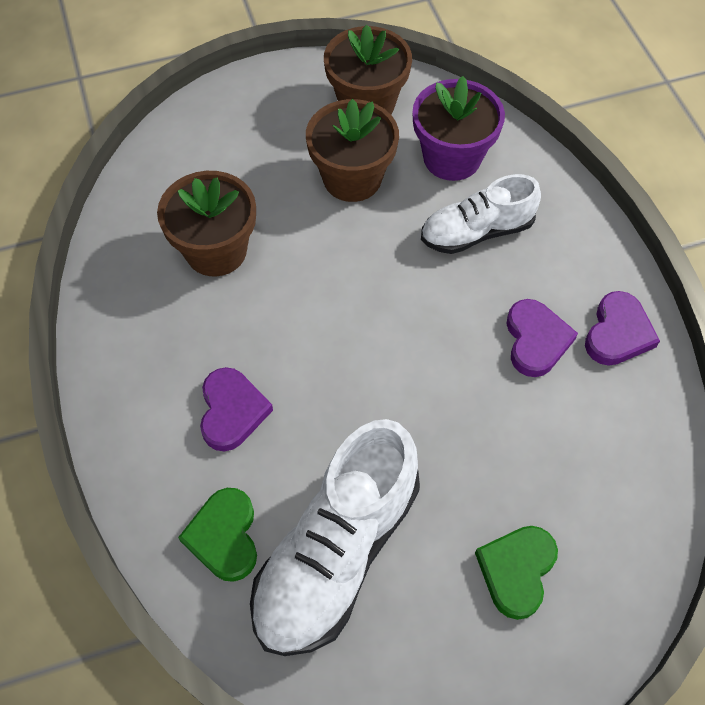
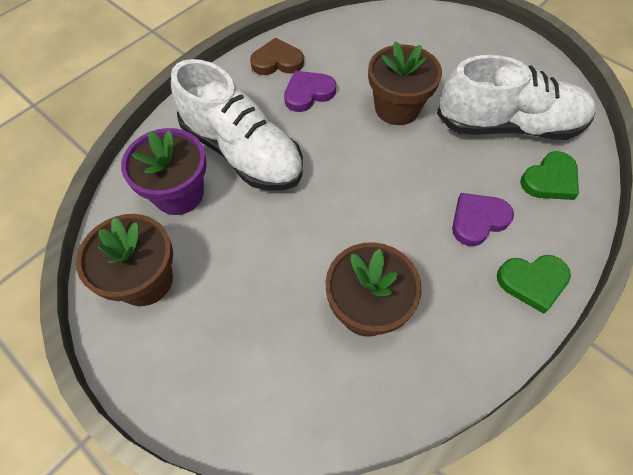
camera: 120 degrees left, 0 degrees up
(352, 178) = (236, 250): brown flower pot -> brown flower pot (397, 108)
(476, 232) = (242, 152): white shoe -> white shoe, size x1.63
(516, 571) = (448, 55): green heart -> green heart (532, 282)
(618, 333) = (277, 61): purple heart -> brown heart

